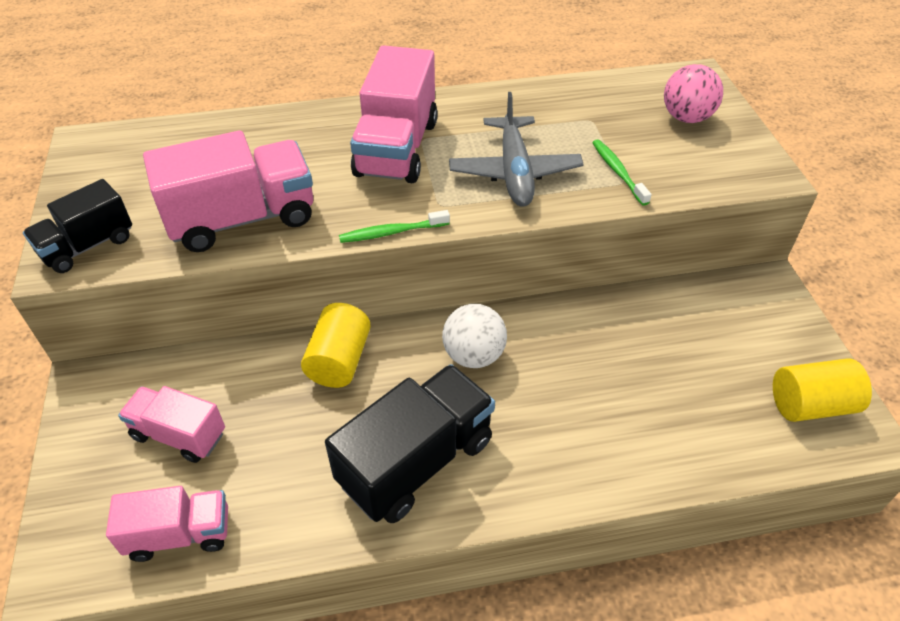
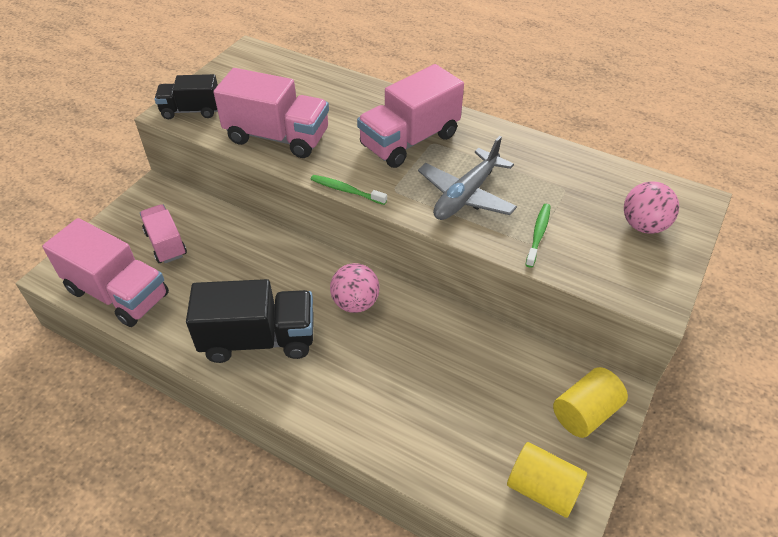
camera: 40 degrees right, 0 degrees up
(180, 534) = (118, 293): pink truck -> pink truck, size x1.65
(339, 360) = (280, 256): yellow cylinder -> yellow cylinder (585, 413)
(473, 355) = (355, 303): white ball -> pink ball

